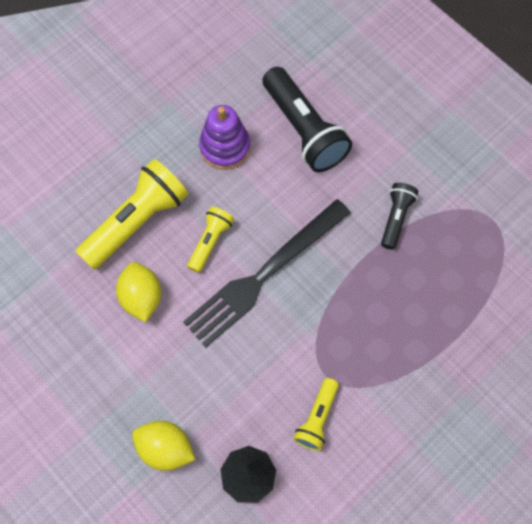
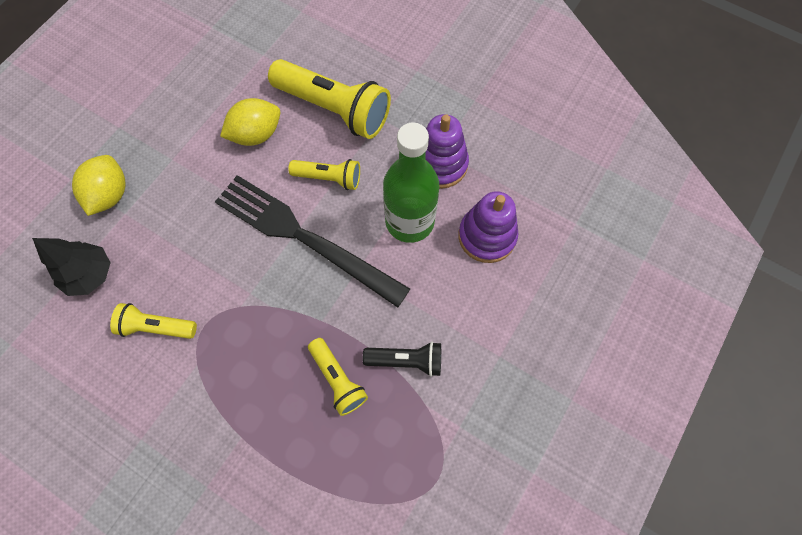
camera: 75 degrees right, 0 degrees up
(273, 185) = (409, 221): none -> green bottle
(304, 130) = (487, 236): black flashlight -> purple stacking toy
(399, 274) = (338, 379): none -> yellow flashlight

